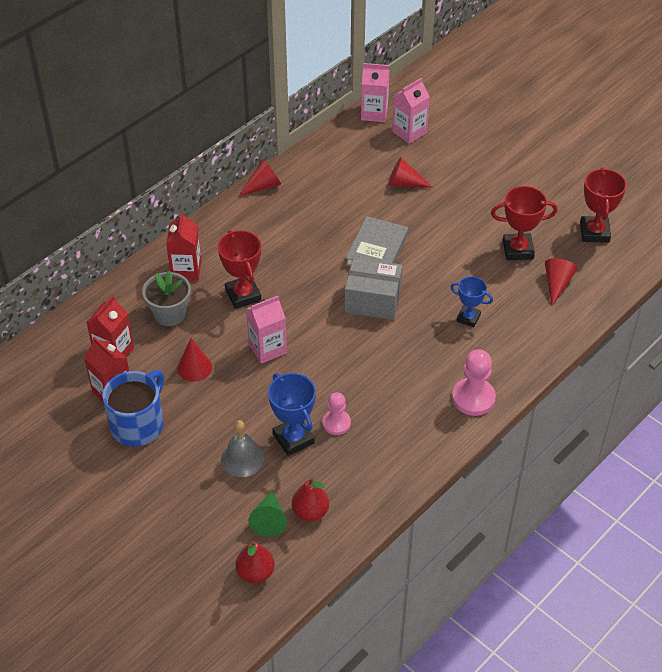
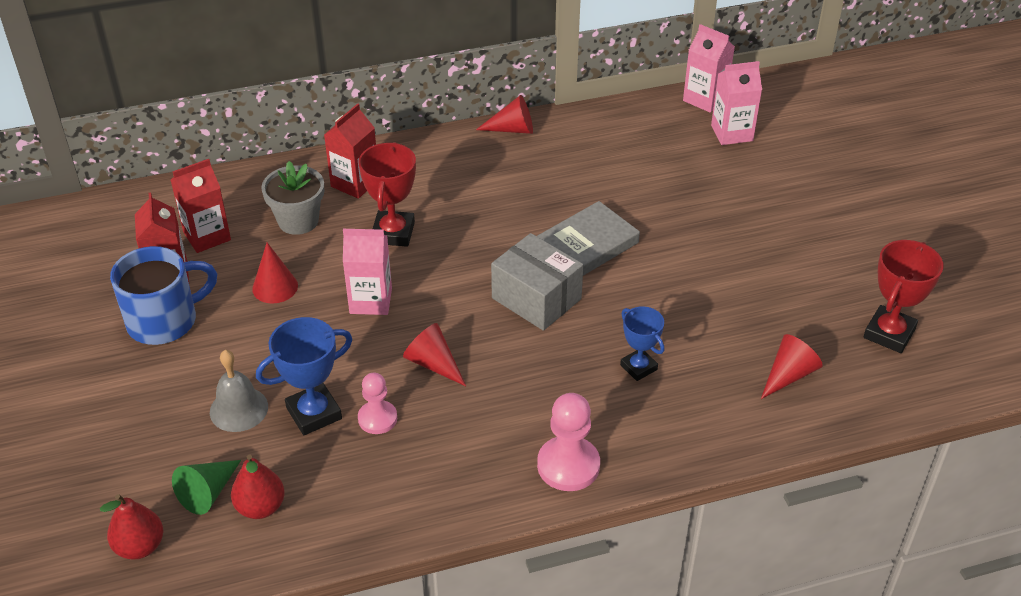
camera: 30 degrees right, 5 degrees down
(293, 439) = (314, 413): blue trophy -> blue trophy turned 60 degrees clockwise
(404, 183) = (680, 185): red cone -> red cone (433, 363)
(518, 250) = (767, 314): red trophy -> none

